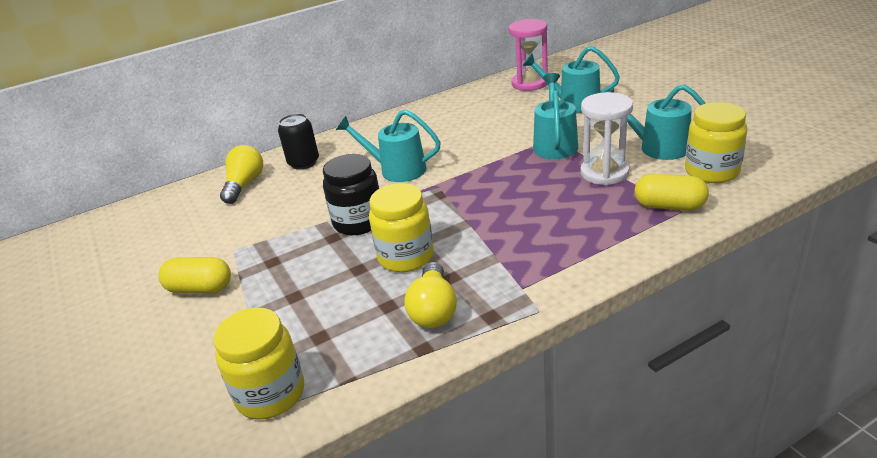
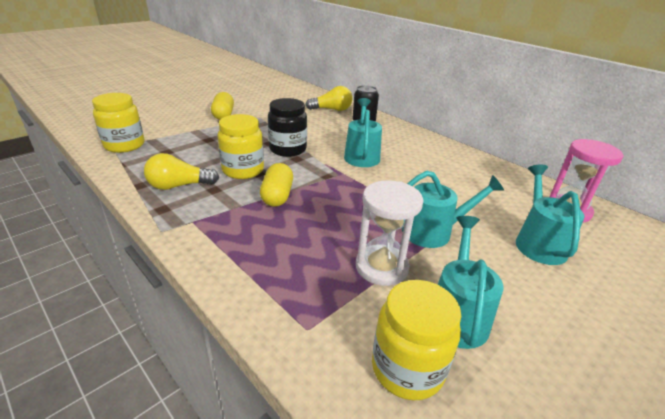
camera: 70 degrees right, 0 degrees up
(669, 206) = (317, 318): yellow capsule -> yellow capsule (277, 196)

